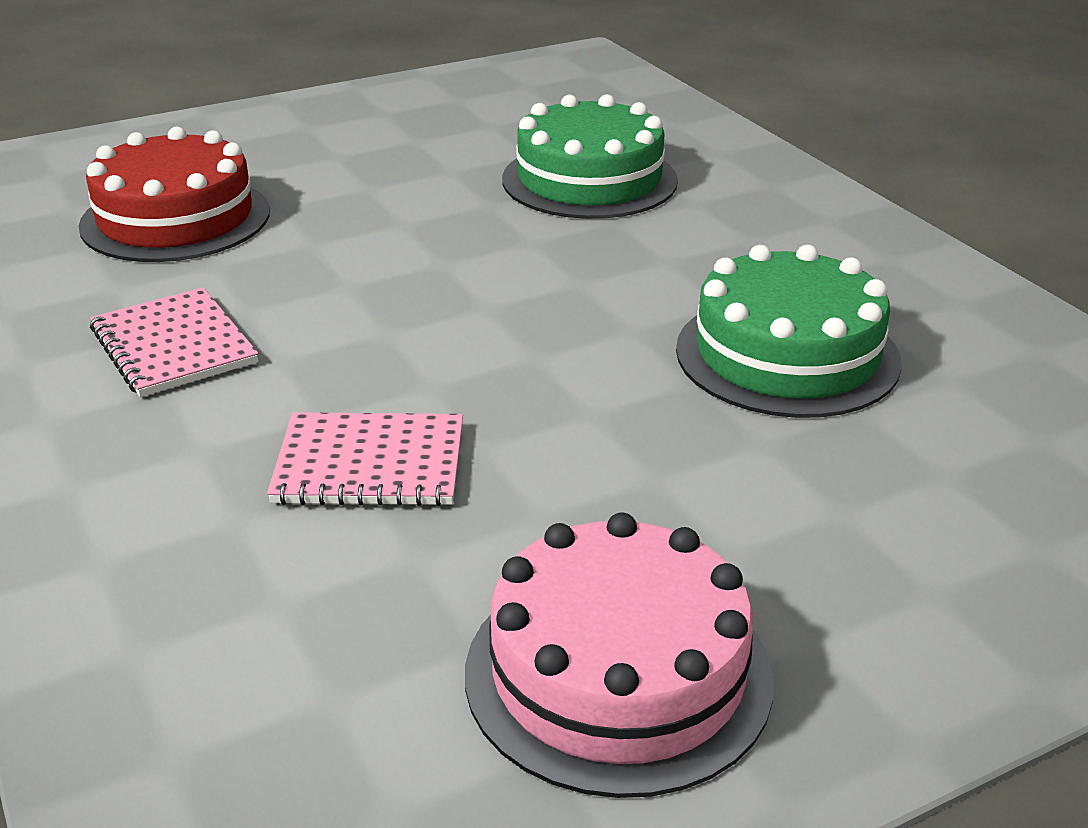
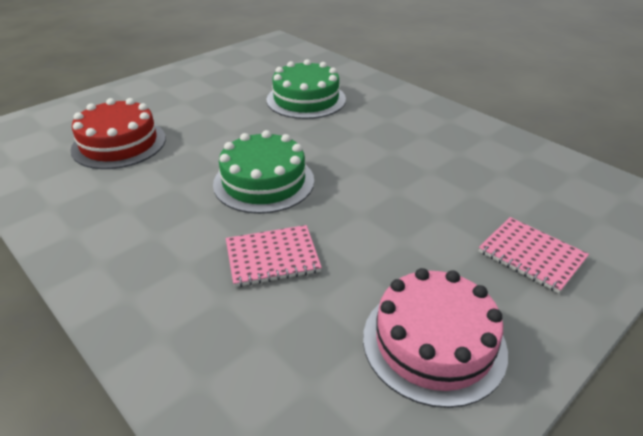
camera: 15 degrees left, 5 degrees up
(174, 345) = (148, 211): pink notebook -> pink notebook (531, 255)
(787, 355) = (429, 172): green cake -> green cake (264, 182)

